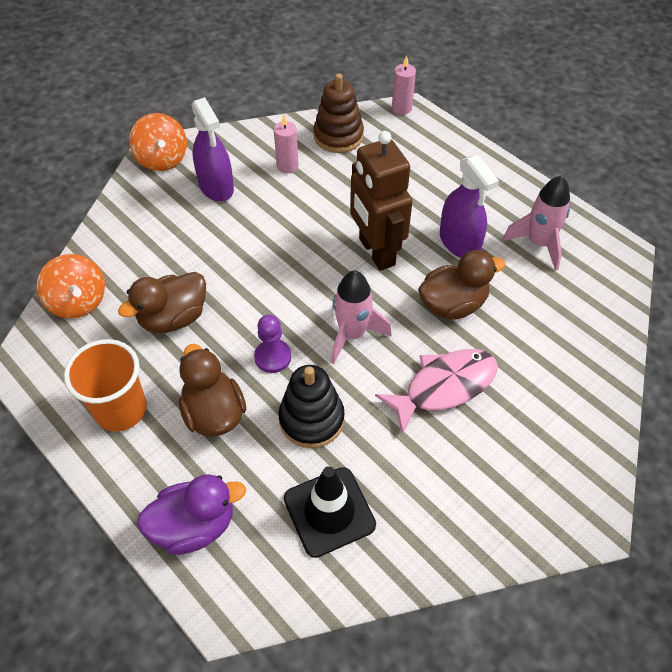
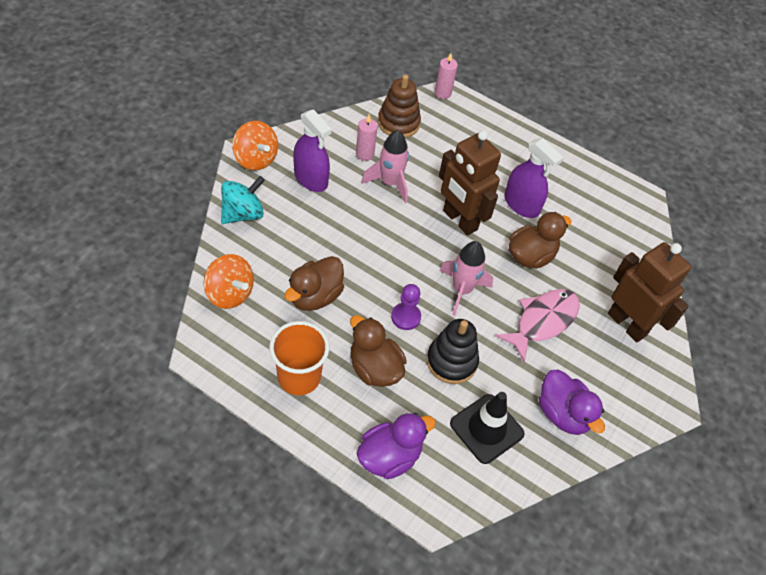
camera: 20 degrees left, 0 degrees up
(126, 216) = (243, 214): none -> turquoise spinning top
(436, 509) = (563, 414): none -> purple duck
(538, 244) = (581, 198): pink rocket -> pink rocket (390, 183)
(557, 406) = (627, 324): none -> brown robot

